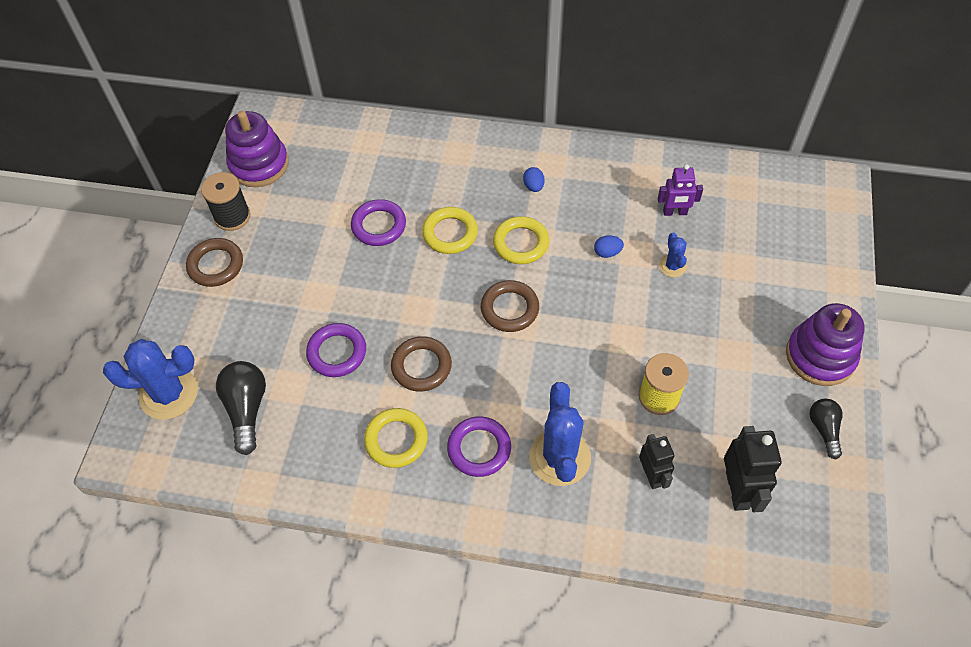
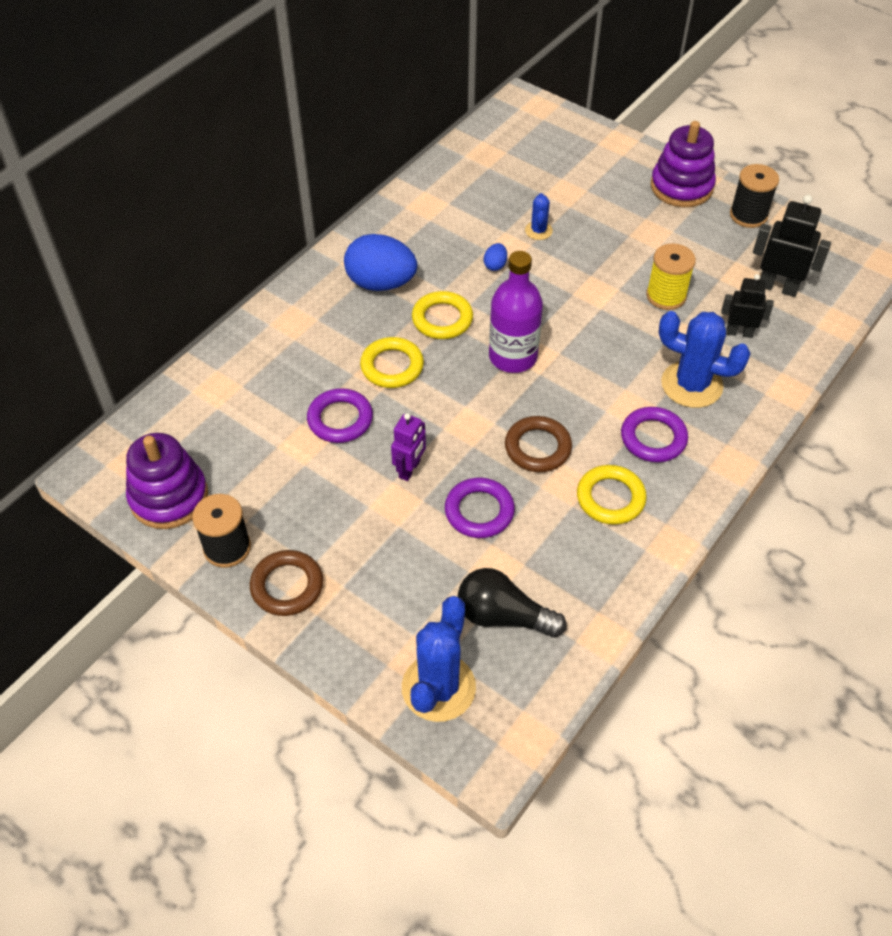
camera: 65 degrees left, 5 degrees down
(509, 309) = (513, 357): brown ring -> purple bottle
(533, 186) = (381, 283): blue egg -> blue egg, size x2.37
(672, 266) = (538, 231): blue cactus -> blue cactus turned 75 degrees clockwise
(675, 212) = (482, 204): purple robot -> purple robot (410, 469)
(824, 429) = (748, 215): black light bulb -> black spool

